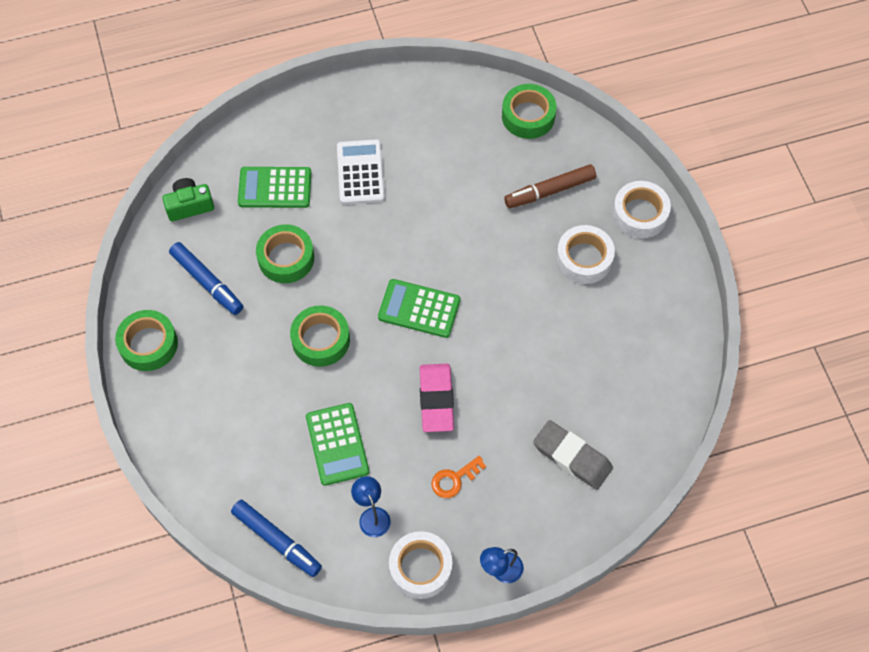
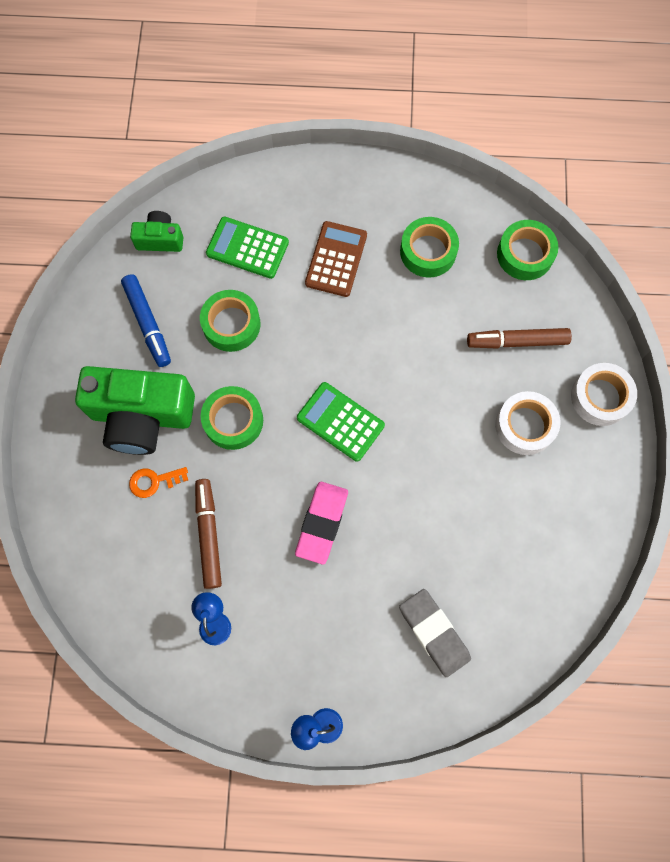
camera: 20 degrees right, 10 degrees up
(148, 344) = (70, 368): green tape -> green tape (428, 251)
(234, 364) = (142, 416): none -> green camera
(277, 541) = (115, 612): blue marker -> none
(337, 444) = (209, 534): green calculator -> brown marker
(360, 172) = (336, 259): white calculator -> brown calculator
(420, 567) = (241, 692): white tape -> none
(454, 479) = (308, 613): orange key -> orange key (154, 481)

